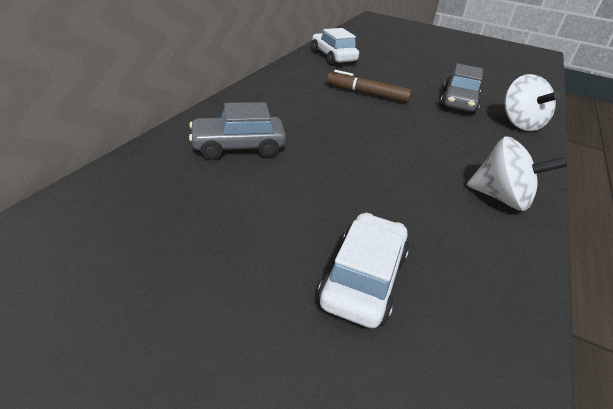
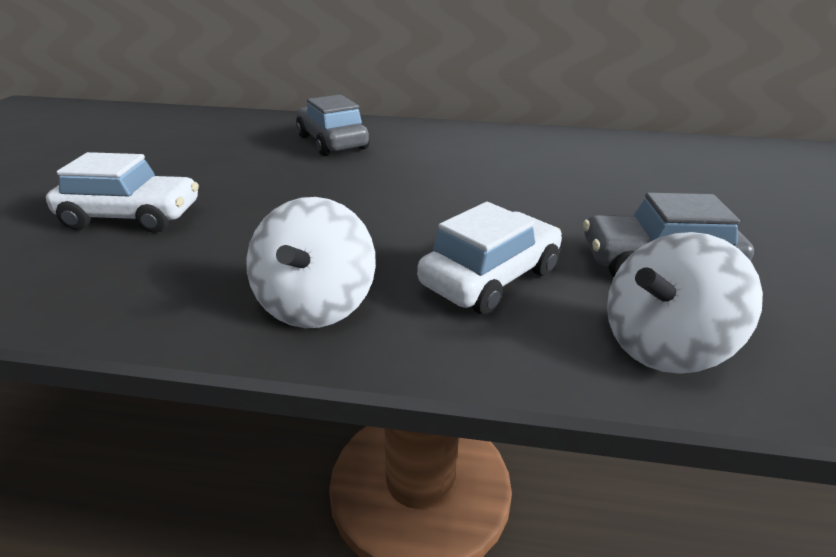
camera: 75 degrees right, 5 degrees down
(333, 57) = (658, 151): white car -> white car (490, 277)
(367, 94) = (557, 184): brown marker -> none

